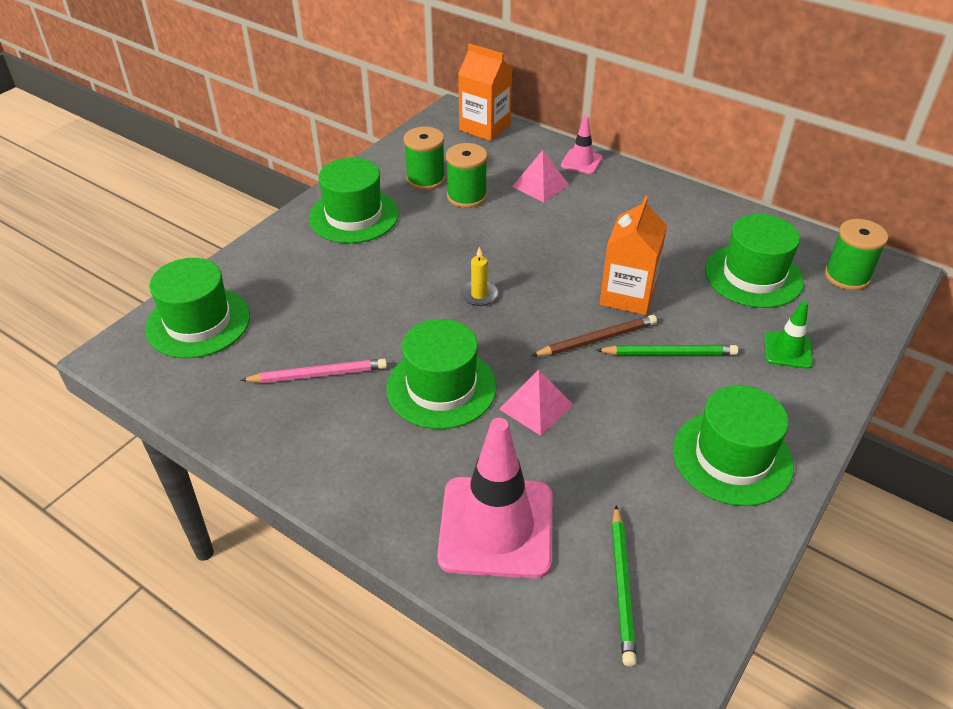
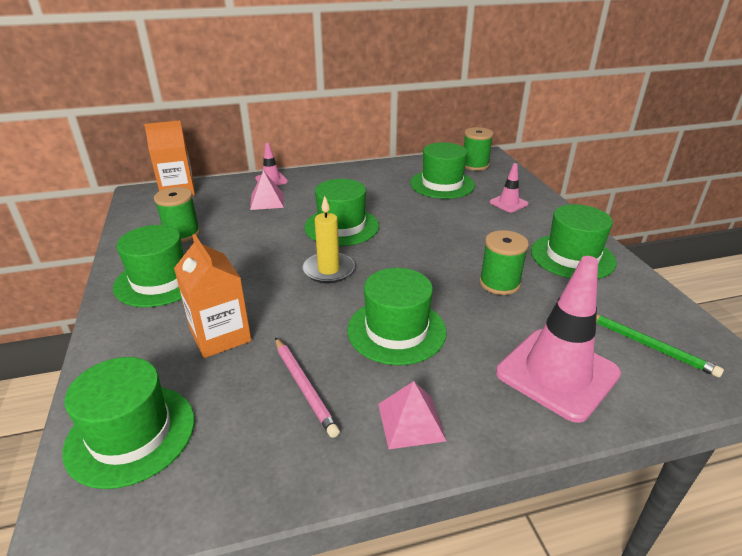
camera: 50 degrees left, 10 degrees down
(318, 375) = (304, 387): pink pencil -> pink pencil turned 120 degrees clockwise
(466, 196) = (229, 228): green spool -> green spool (499, 283)
(479, 295) = (328, 270): yellow candle -> yellow candle, size x1.58
(536, 406) = (461, 300): pink pyramid -> pink pyramid (411, 421)
(560, 258) = (341, 226): none -> green hat
(597, 339) = (429, 250): brown pencil -> none
(627, 295) = (406, 223): orange carton -> orange carton (220, 336)
(669, 353) = (470, 234): green pencil -> none
(787, 350) = (508, 203): green traffic cone -> pink traffic cone

